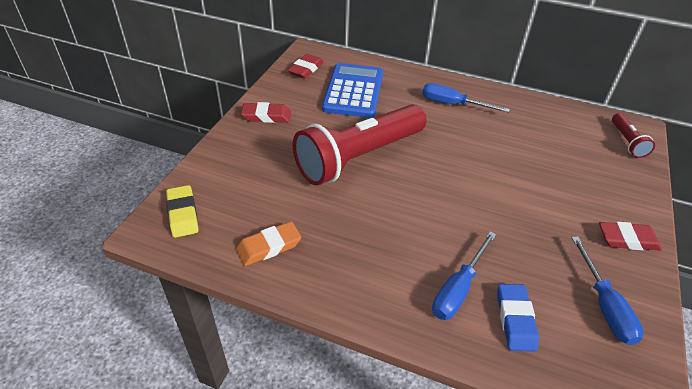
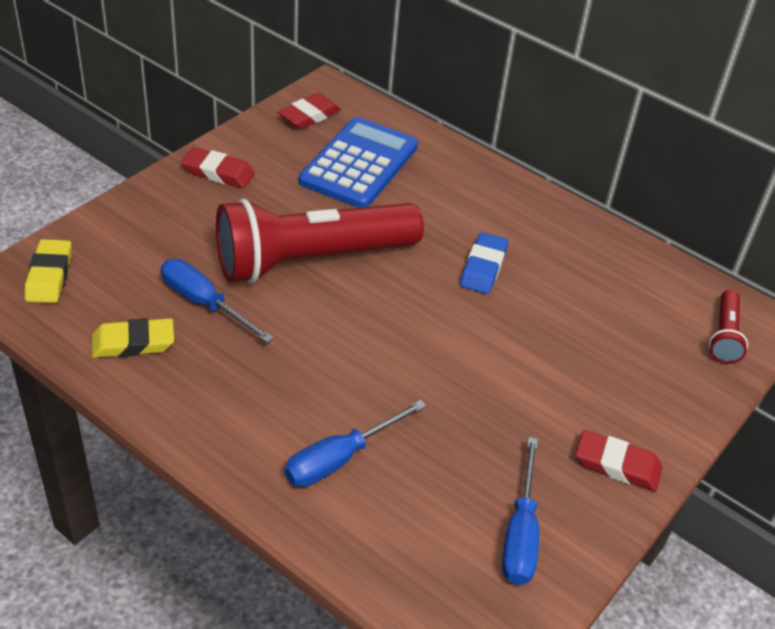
camera: 15 degrees right, 0 degrees up
(269, 246) = (133, 343): orange eraser -> yellow eraser
(452, 104) = (493, 217): blue screwdriver -> blue screwdriver (204, 303)
(515, 319) = (390, 514): blue eraser -> blue eraser (483, 267)

